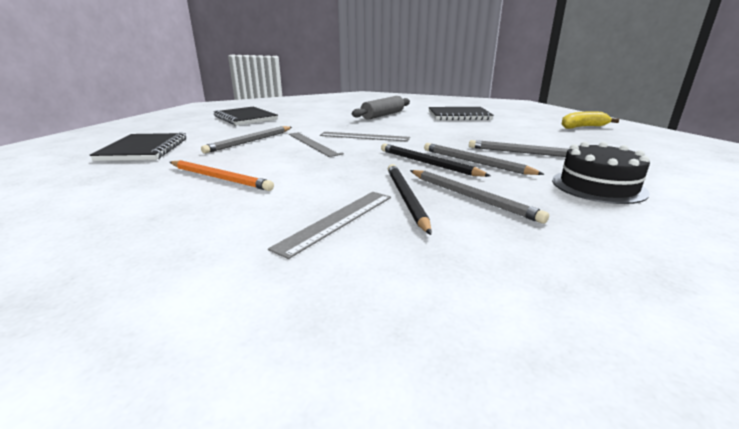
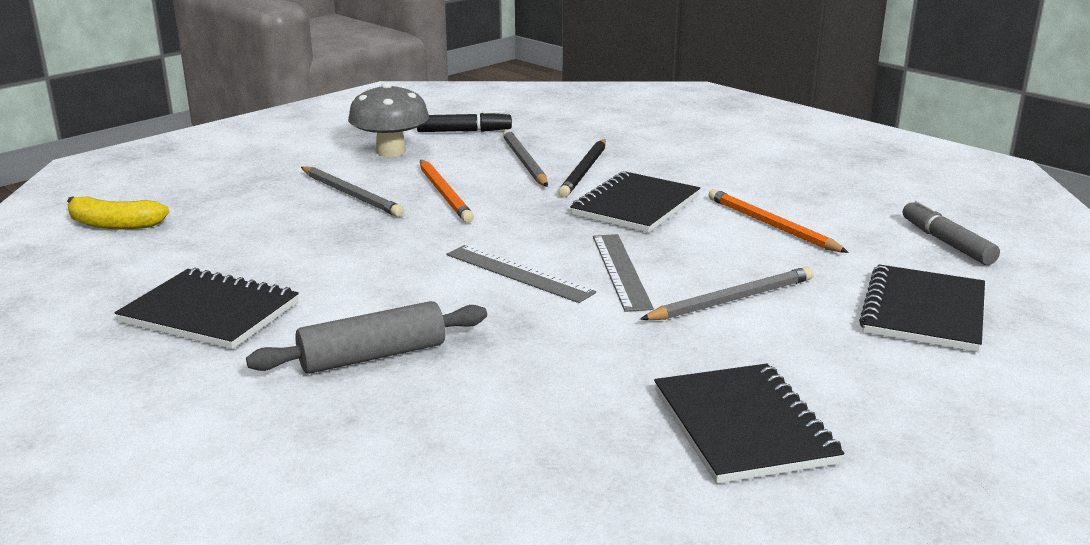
camera: 155 degrees left, 0 degrees up
(74, 187) = (946, 242): none -> grey marker
(332, 176) = (635, 206): none -> black notebook
(337, 220) = (661, 165): grey ruler -> none
(427, 163) = (503, 202): black pencil -> none
(475, 162) = (444, 193): grey pencil -> orange pencil
(598, 186) = (391, 151): black cake -> grey mushroom
(610, 225) = (464, 131): none -> black marker

